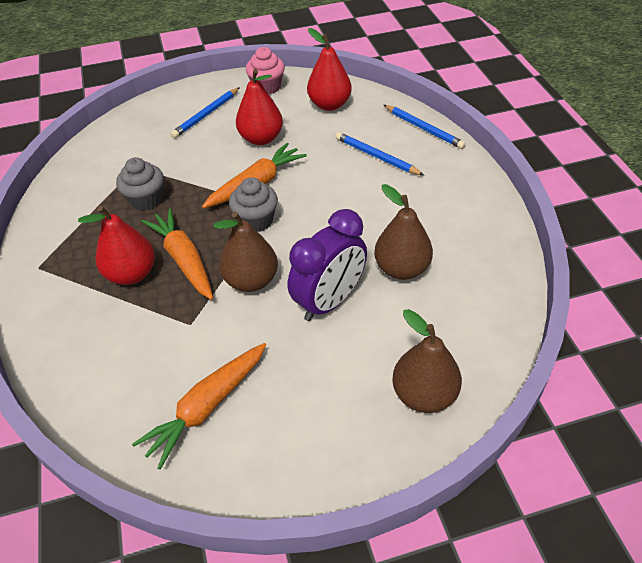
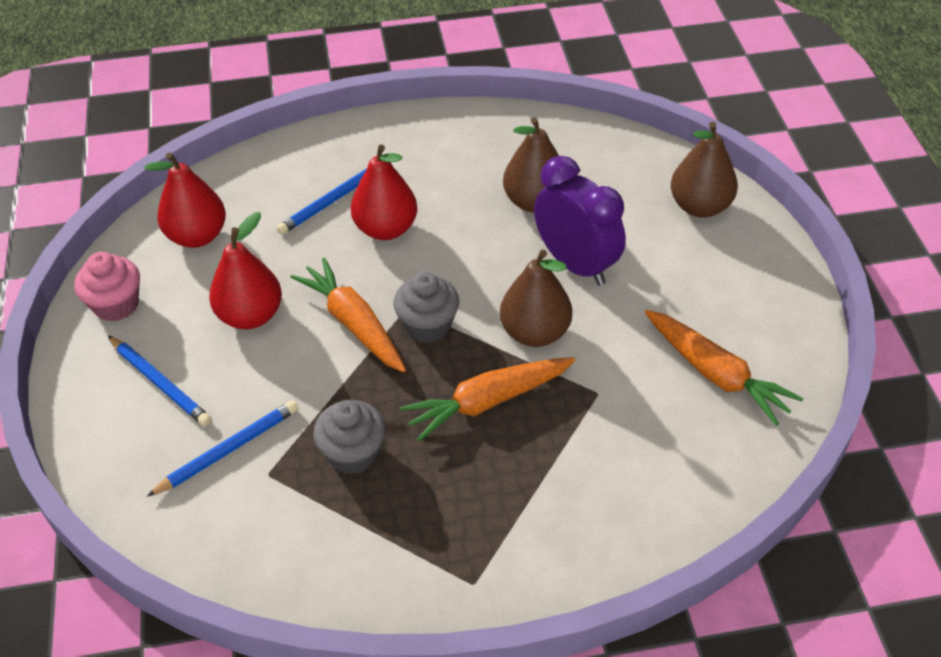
camera: 85 degrees left, 0 degrees up
(132, 274) = (505, 460): red pear -> red pear (386, 229)
(424, 128) = (290, 151): blue pencil -> blue pencil (228, 450)

